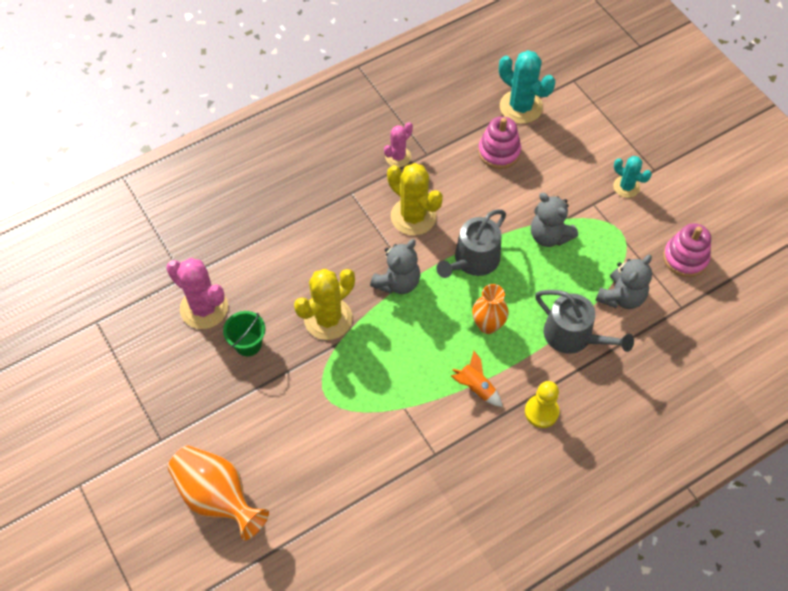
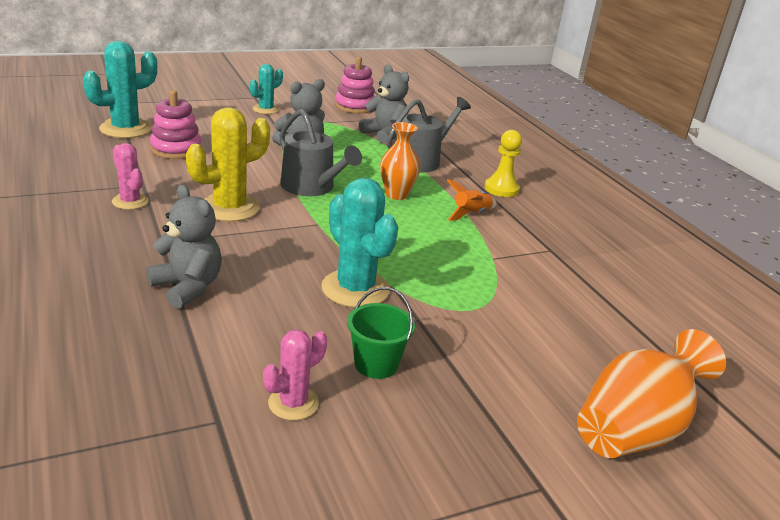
camera: 85 degrees left, 30 degrees down
(204, 308) = (293, 403): pink cactus -> pink cactus, size x0.59
(328, 319) = (355, 289): yellow cactus -> turquoise cactus
(397, 282) = (320, 233): grey teddy bear -> grey teddy bear (187, 287)

